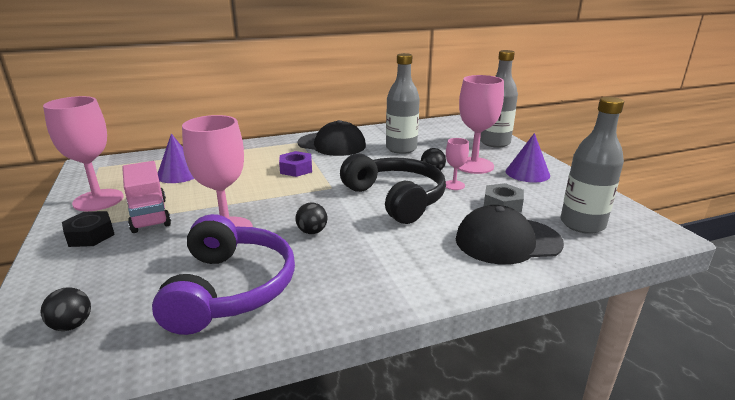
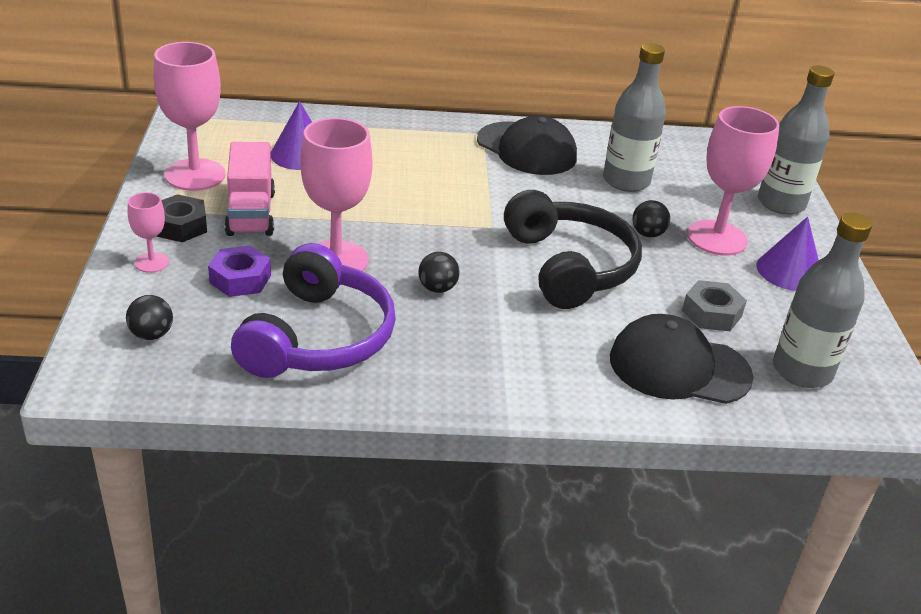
camera: 15 degrees right, 10 degrees up
(296, 169) = (457, 183): purple nut -> purple nut (240, 279)
(454, 185) = (664, 265): pink goblet -> pink goblet (152, 262)

